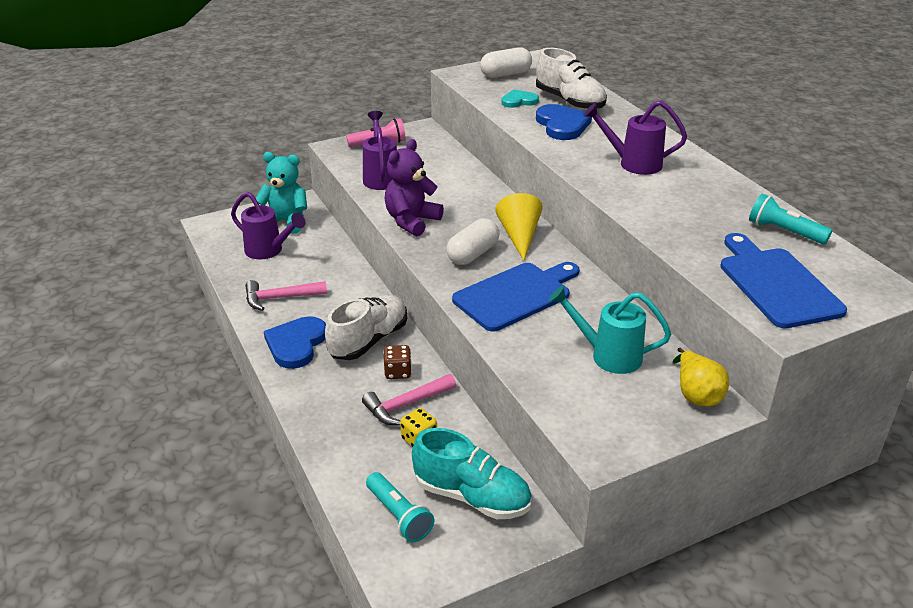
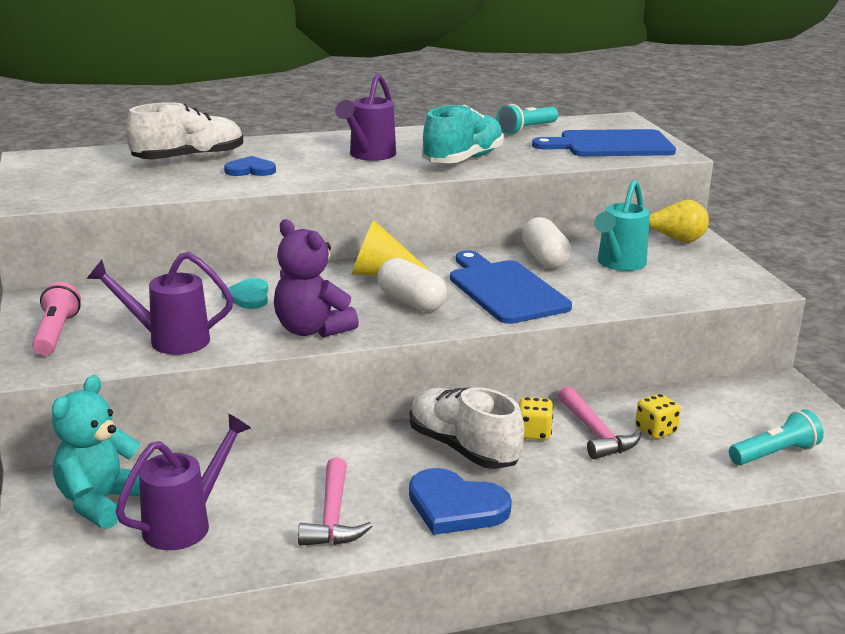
camera: 80 degrees left, 10 degrees down
(398, 372) = (533, 433): brown dice -> yellow dice
(472, 496) = (740, 410): turquoise shoe -> turquoise shoe (463, 160)
(505, 74) = (67, 178): white capsule -> white capsule (545, 259)
(519, 101) = (160, 181): turquoise heart -> turquoise heart (249, 296)
(562, 125) = (250, 170): blue heart -> blue heart, size x0.62

